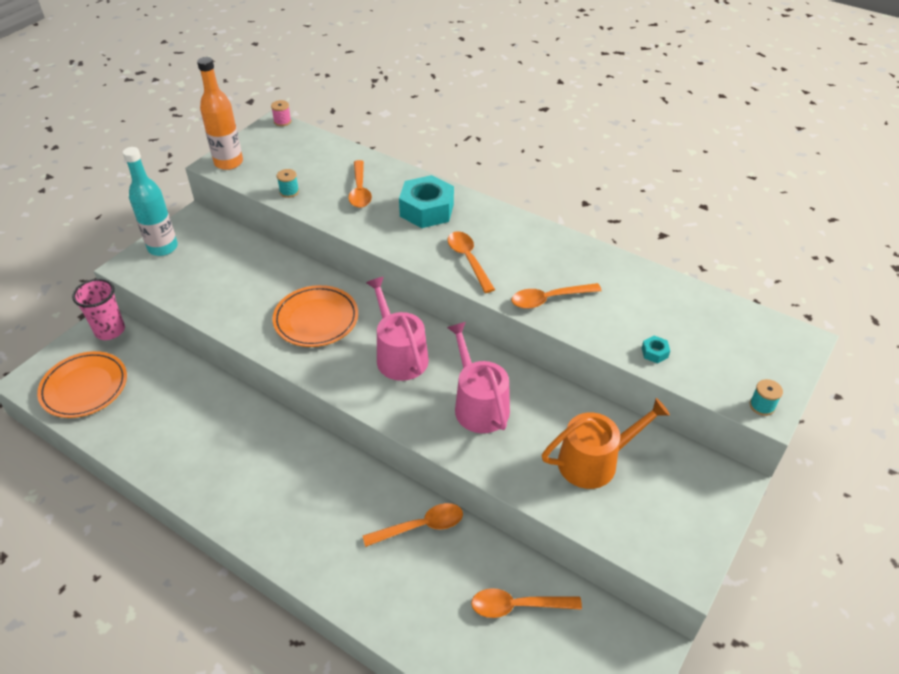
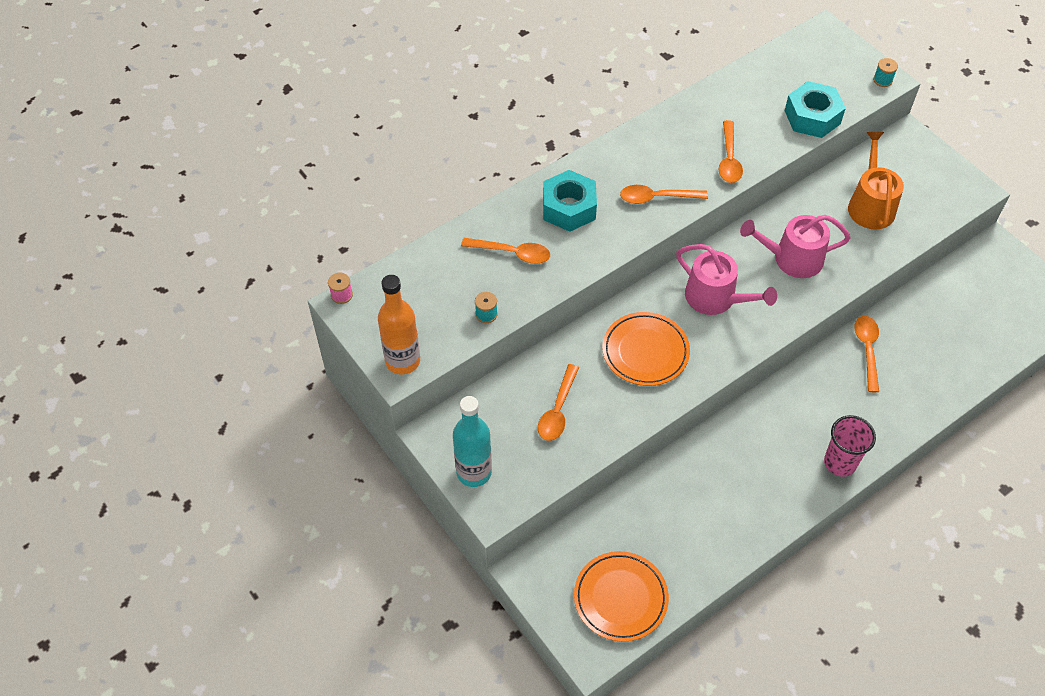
camera: 70 degrees left, 10 degrees up
(110, 330) = (540, 567): pink cup -> pink cup (840, 463)
(399, 355) = (715, 298): pink watering can -> pink watering can turned 135 degrees counterclockwise
(517, 606) = (951, 309): orange spoon -> orange spoon (557, 410)
(654, 353) = (812, 117): turquoise nut -> turquoise nut, size x2.44

